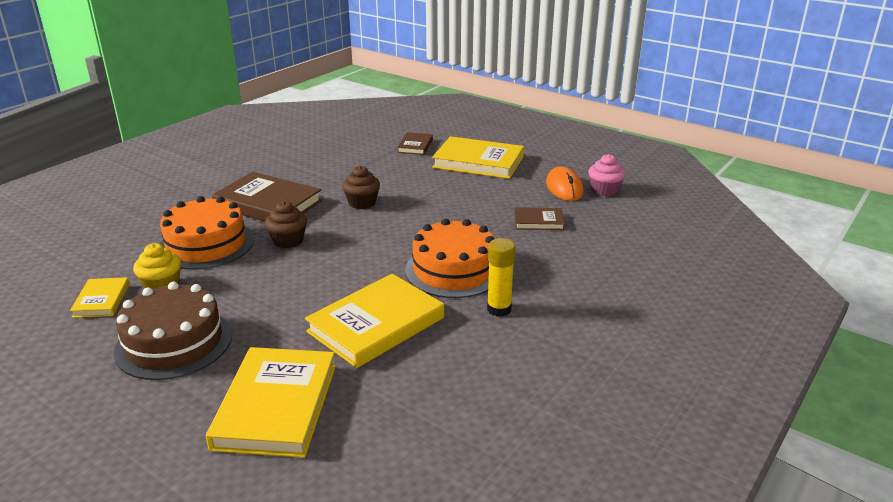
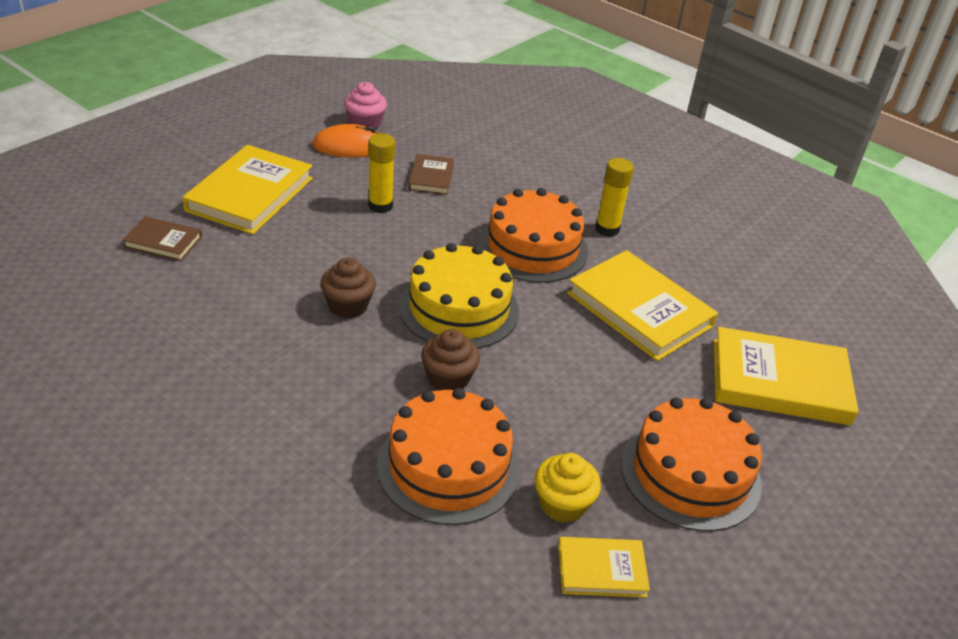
camera: 90 degrees left, 10 degrees up
(174, 343) = (690, 473): brown cake -> orange cake
(268, 204) = (325, 403): brown book -> none
(365, 241) = (459, 308): none -> yellow cake
(486, 204) = (380, 206): none -> yellow glue stick

